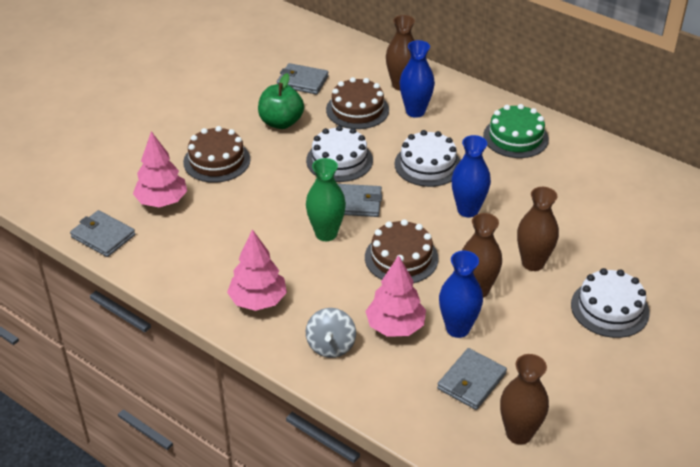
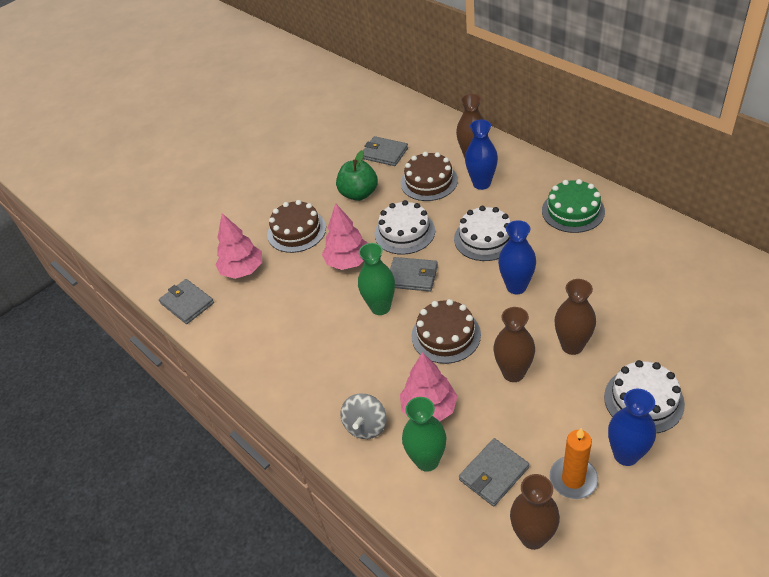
camera: 15 degrees right, 5 degrees up
(258, 301) = (308, 374): pink tree -> pink tree (348, 262)
(401, 374) = (427, 460): none -> green vase
(457, 328) = (488, 414): blue vase -> blue vase (626, 455)
(551, 381) = (573, 479): none -> orange candle

